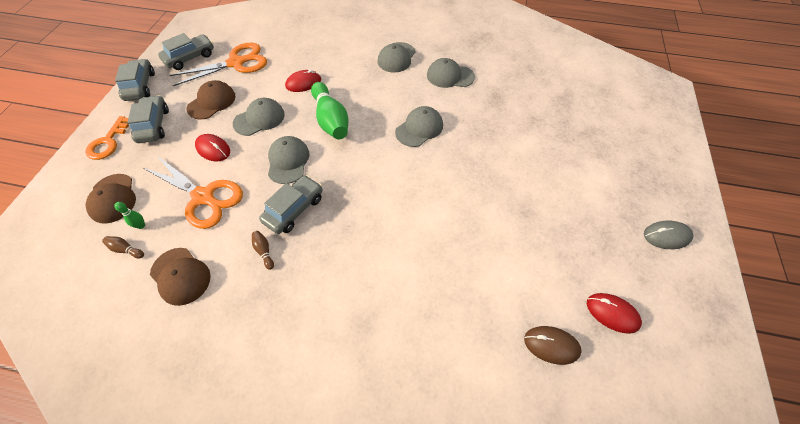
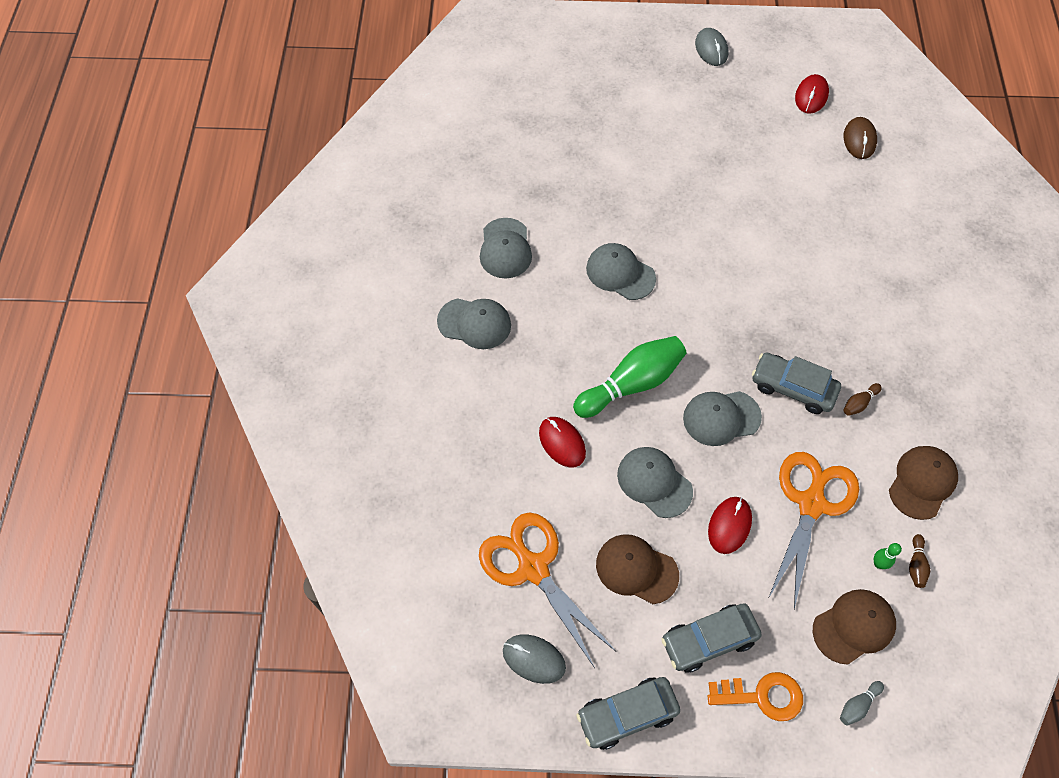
camera: 100 degrees left, 5 degrees up
(69, 187) = (858, 705): none -> grey bowling pin
(190, 58) = (534, 659): grey car -> grey mouse

